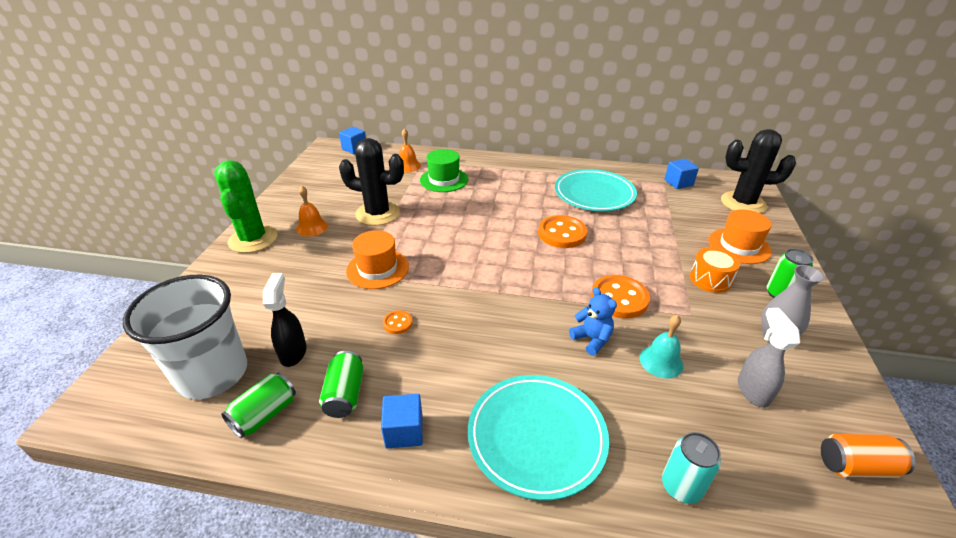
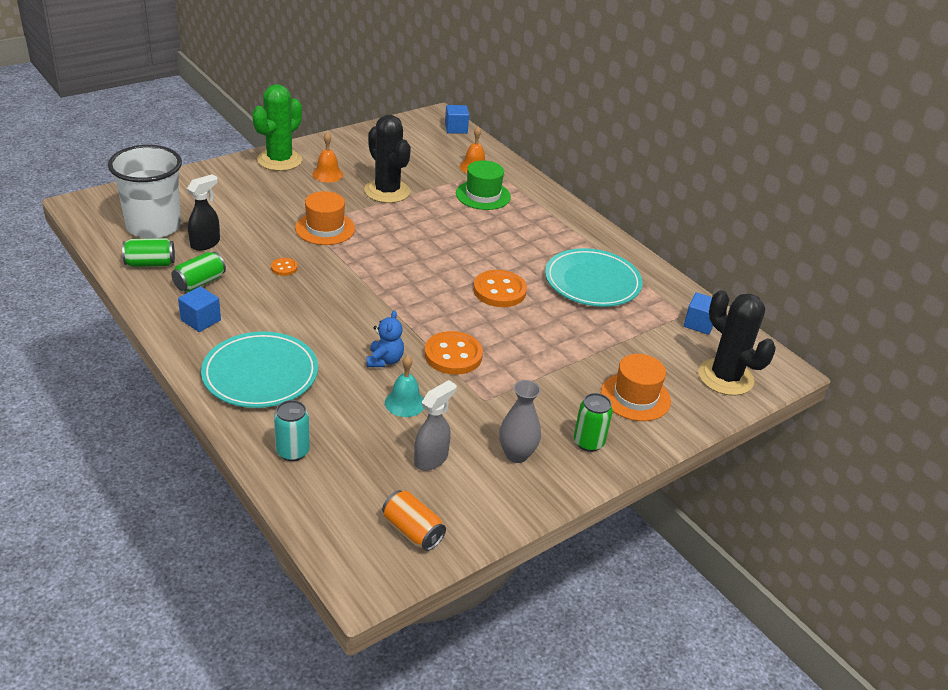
camera: 40 degrees right, 0 degrees up
(710, 279) = (552, 395): orange drum -> none

